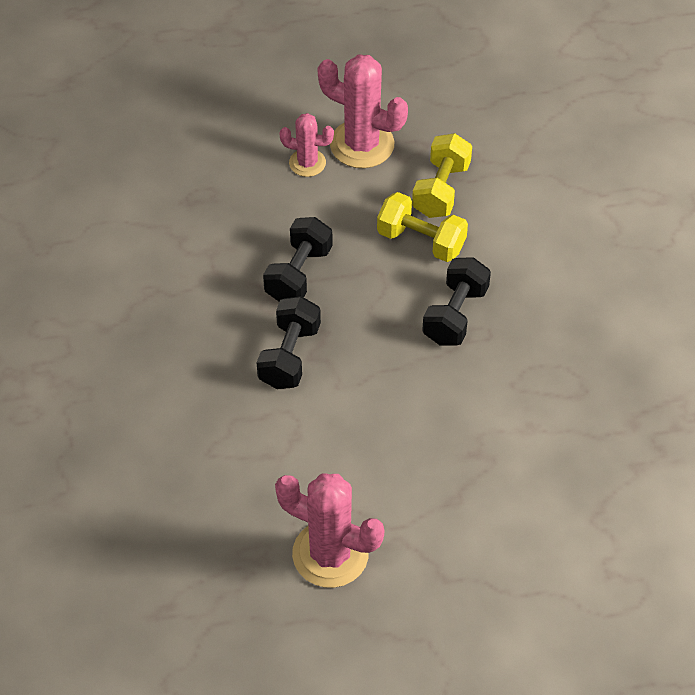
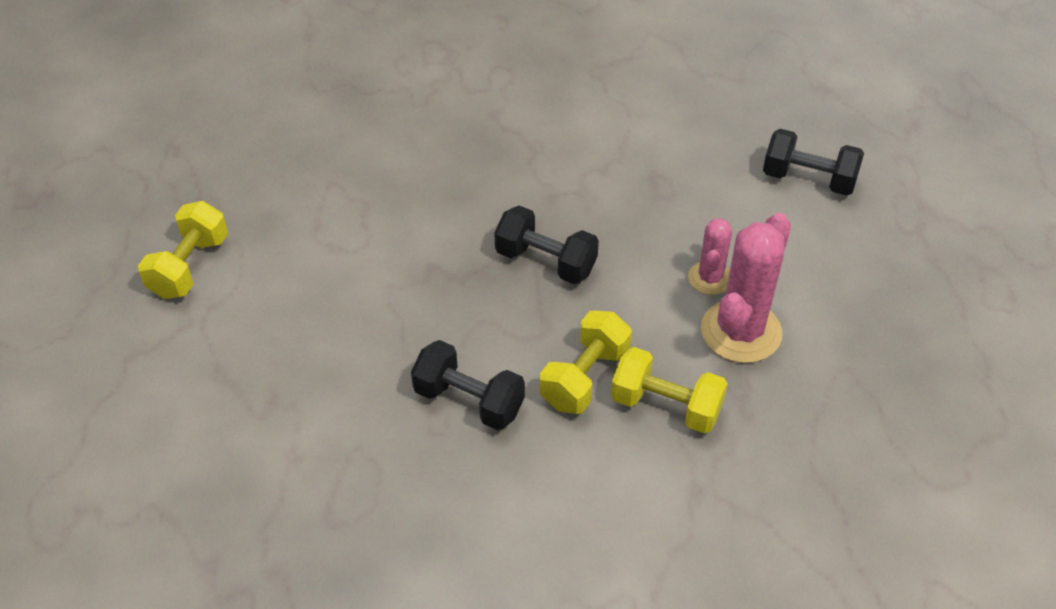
camera: 95 degrees right, 5 degrees down
(289, 356) = (436, 248): black dumbbell -> black dumbbell (808, 179)
(330, 554) = (189, 267): pink cactus -> yellow dumbbell

